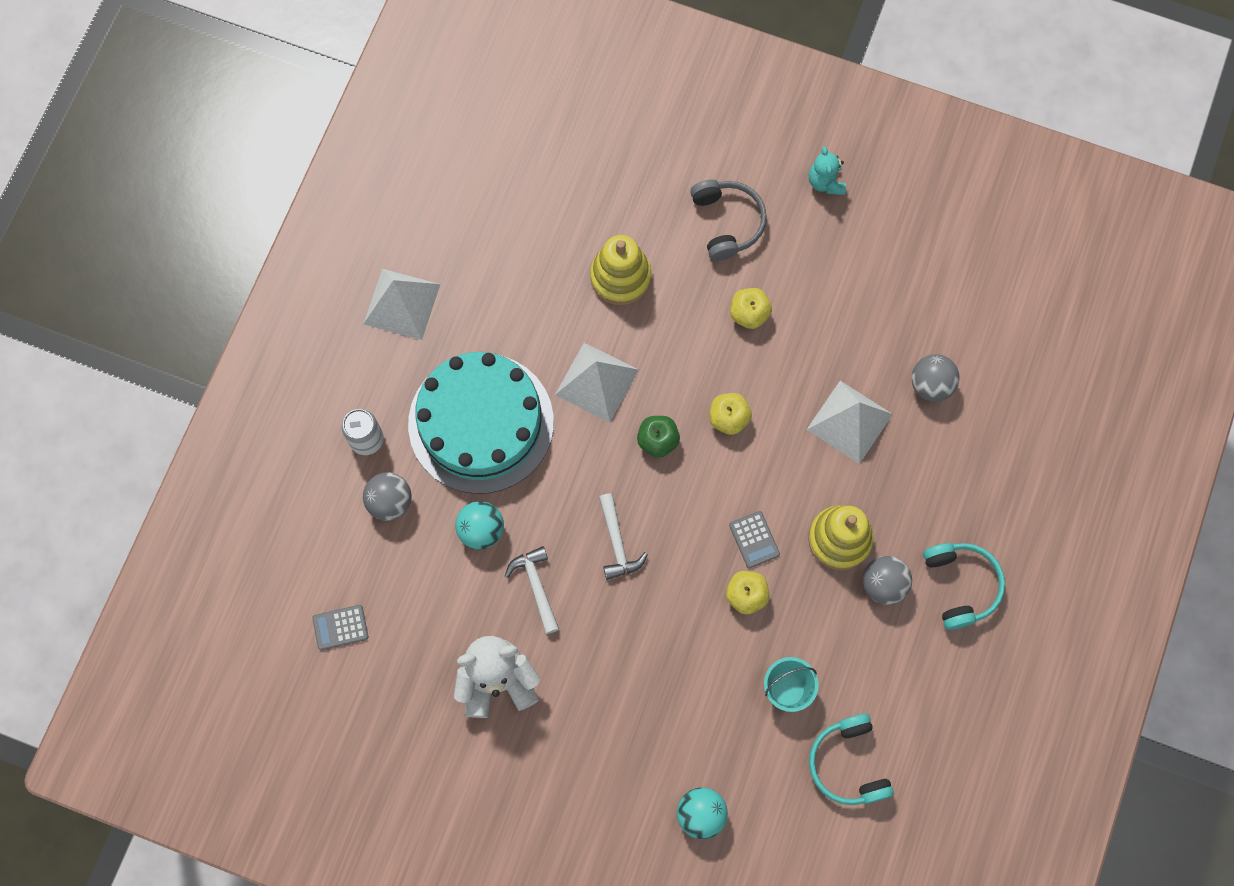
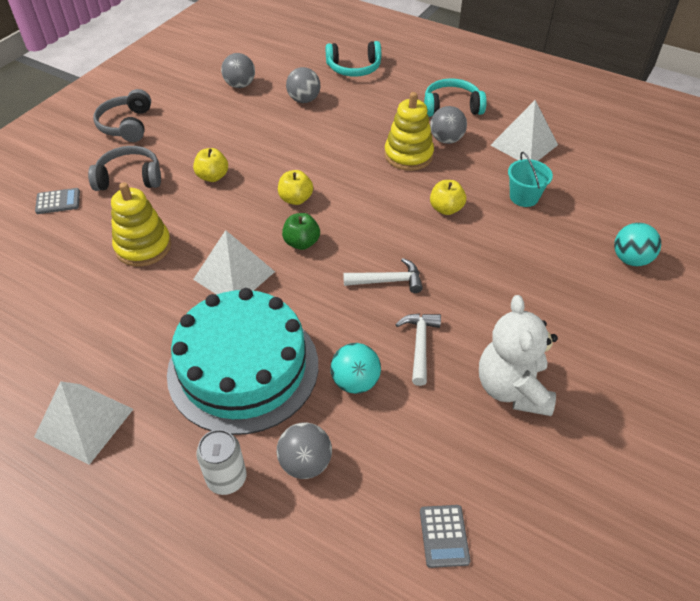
camera: 80 degrees left, 25 degrees down
(536, 586) = (419, 345): white hammer -> white hammer turned 105 degrees clockwise
(754, 539) = (400, 198): grey calculator -> grey calculator (58, 201)
(825, 182) = (127, 125): turquoise teddy bear -> grey headphones
(848, 764) = (582, 174): turquoise headphones -> turquoise headphones (354, 68)
(849, 421) = (319, 139): white pyramid -> white pyramid (524, 145)
(945, 293) = (240, 85): none -> grey ball

